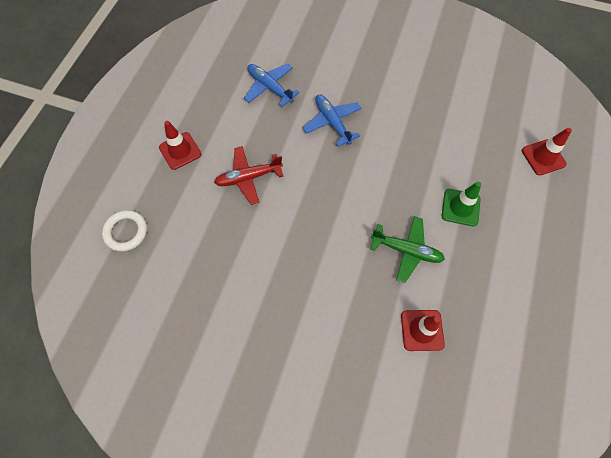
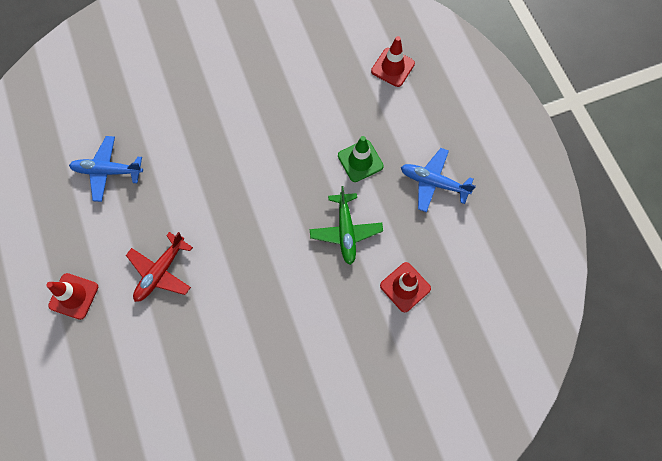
camera: 40 degrees left, 5 degrees up
(126, 232) = (90, 409): white ring -> none
(332, 122) = (194, 163): blue plane -> blue plane (433, 182)
(407, 250) = (346, 231): green plane -> green plane turned 105 degrees clockwise

